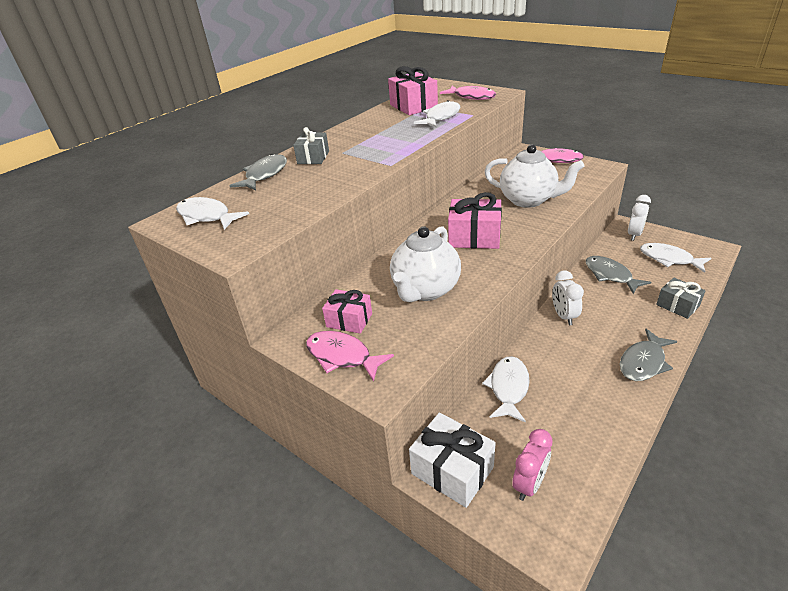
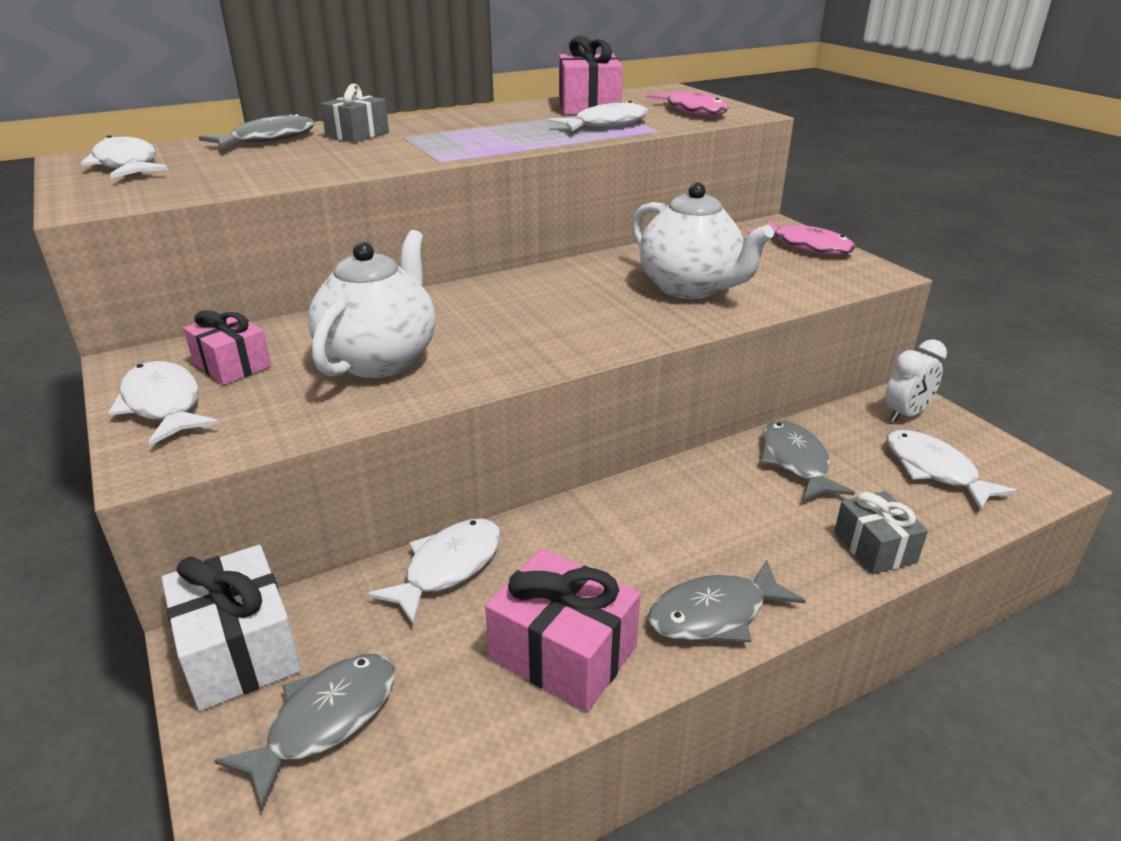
camera: 20 degrees right, 5 degrees down
(342, 356) = (163, 405): pink fish -> white fish
(425, 290) = (380, 359): white teapot -> white teapot turned 150 degrees clockwise
(474, 237) = (541, 314): pink gift -> pink gift (563, 652)
(529, 484) = (325, 720): pink clock -> grey fish
(564, 316) = (649, 496): white clock -> none

